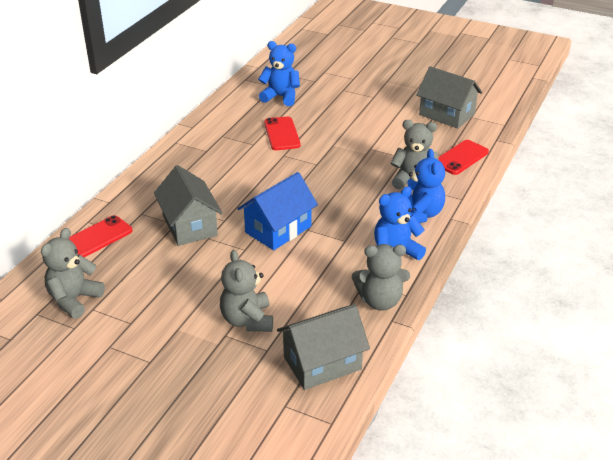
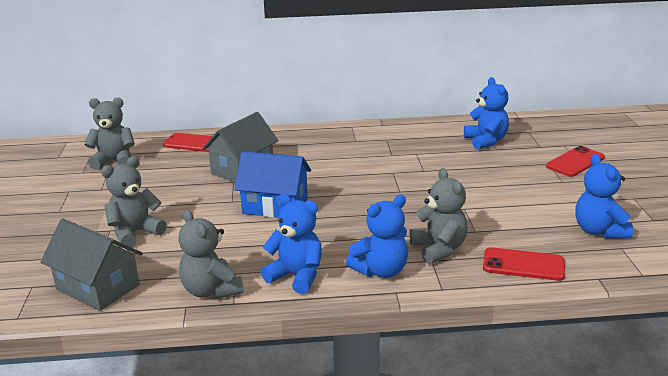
camera: 60 degrees right, 10 degrees down
(282, 134) = (425, 161): red phone -> red phone (575, 162)
(447, 114) = (599, 231): grey house -> blue teddy bear

